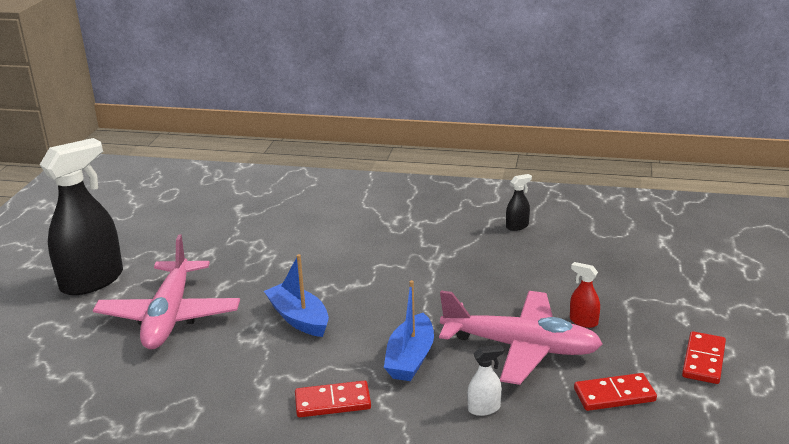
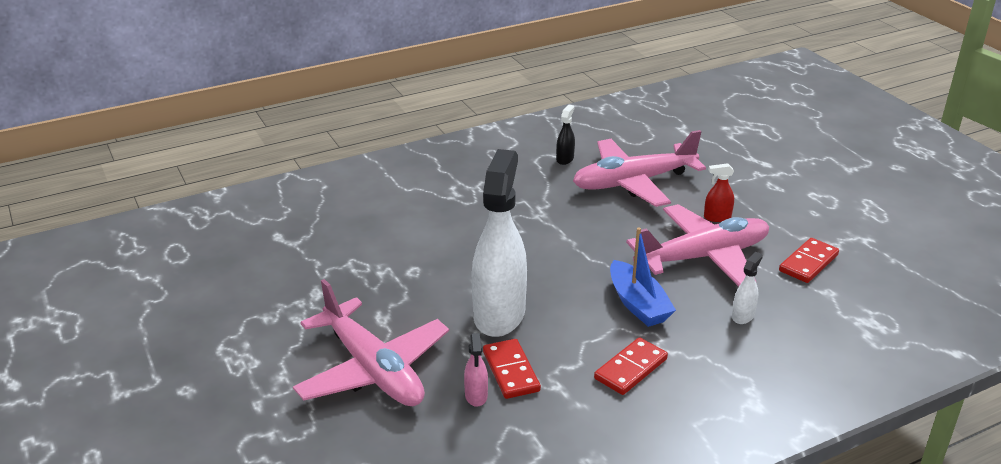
camera: 40 degrees left, 5 degrees up
(92, 281) = (231, 375): black spray bottle -> none
(203, 365) = (476, 396): none -> pink spray bottle
(299, 318) = (499, 314): blue boat -> white spray bottle
(549, 265) = (633, 182): none -> pink plane
(704, 360) = (826, 212): red domino -> red domino (511, 371)

